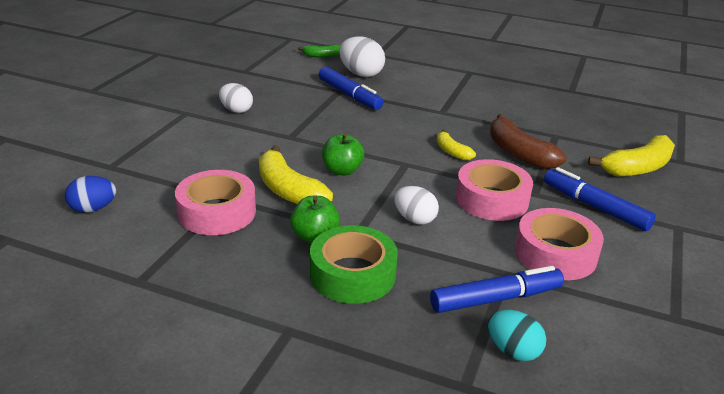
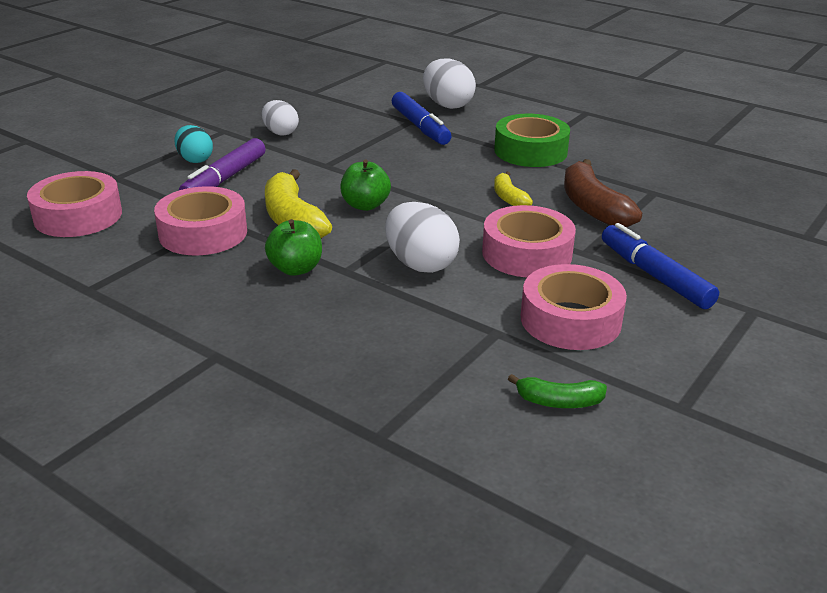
camera: 15 degrees right, 0 degrees up
(93, 209) = (78, 216): blue egg -> pink tape
(210, 158) = (225, 179): none -> purple marker
(321, 55) = (411, 82): green banana -> green banana (558, 402)
(352, 274) = (316, 311): green tape -> green tape (530, 151)
(414, 219) = (420, 264): white egg -> white egg, size x1.51
(496, 299) = (467, 357): blue marker -> none
(513, 351) = (455, 411): turquoise egg -> turquoise egg (195, 160)
(637, 168) = (741, 238): yellow banana -> none

